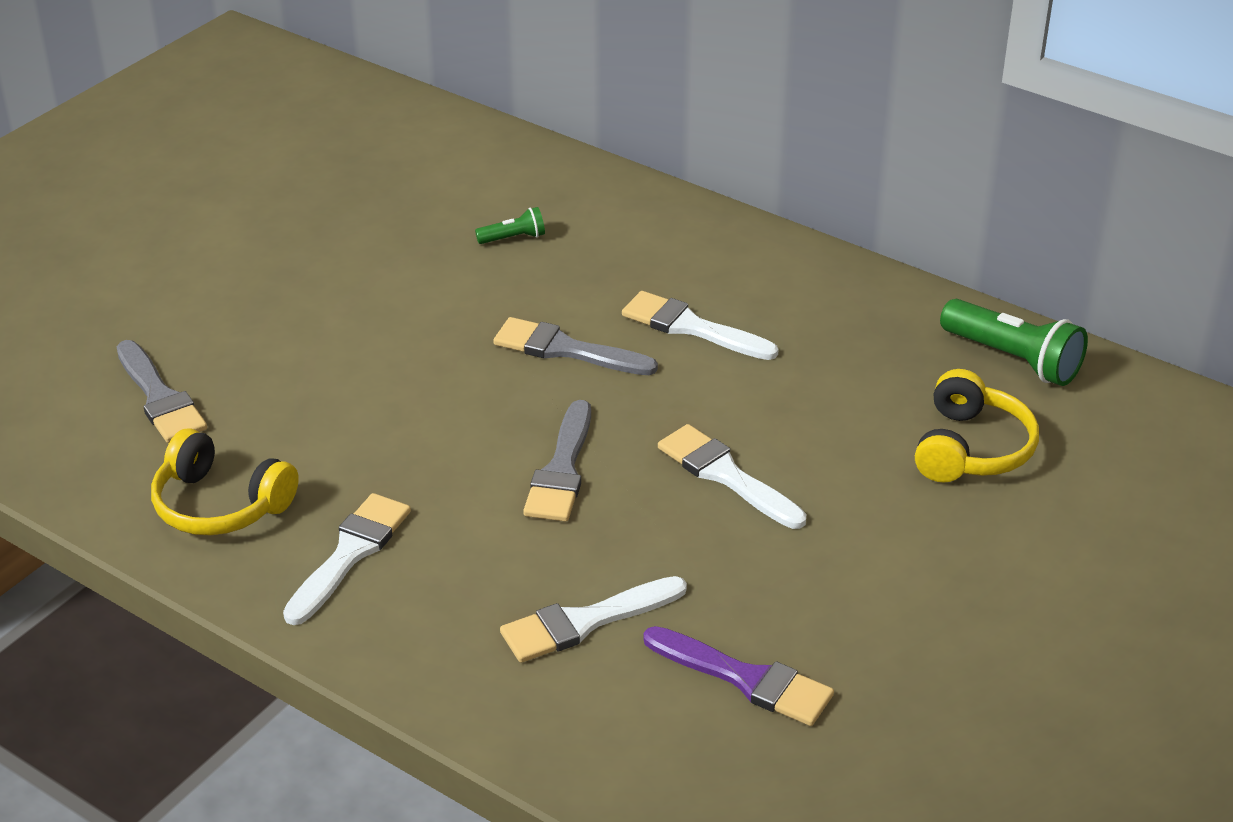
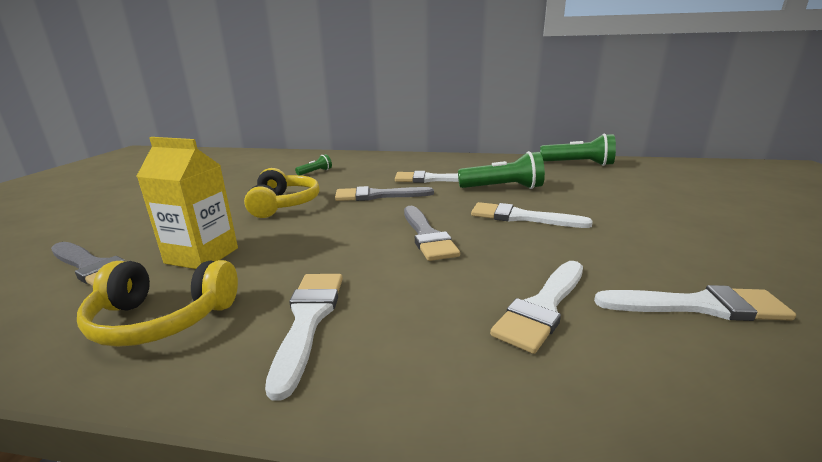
camera: 25 degrees left, 15 degrees down
(277, 416) = (202, 255): none -> yellow carton
(745, 679) = (698, 306): purple brush -> white brush
(781, 393) = (503, 188): none -> green flashlight
(971, 449) = (612, 186): yellow headphones -> yellow headphones (284, 204)

